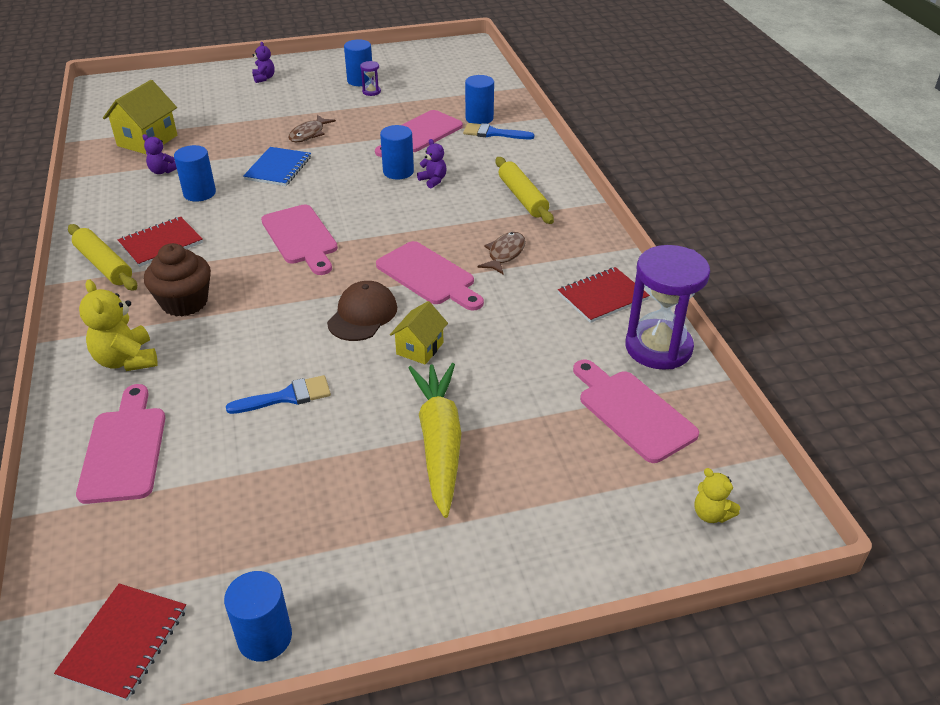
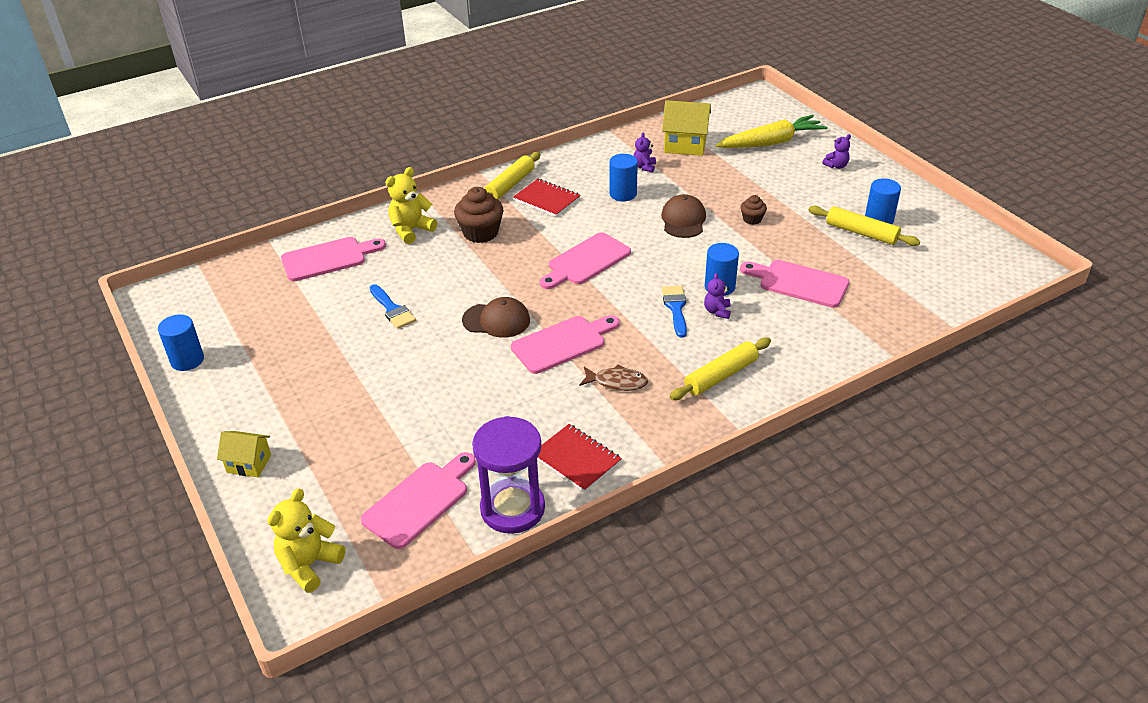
camera: 75 degrees right, 0 degrees up
(124, 642) = (183, 309): red notebook -> none
(278, 168) = (683, 220): blue notebook -> brown cap
(309, 134) = (752, 219): brown fish -> brown cupcake
(371, 92) = (861, 233): purple hourglass -> yellow rolling pin
(420, 348) = (465, 360): yellow house -> yellow house (249, 464)
(428, 276) = (563, 343): pink cutting board -> pink cutting board turned 150 degrees counterclockwise
(433, 180) = (717, 311): purple teddy bear -> purple teddy bear turned 150 degrees clockwise
(439, 443) = (360, 395): yellow carrot -> yellow carrot (770, 143)
(479, 118) = (860, 315): blue cylinder -> none
(493, 133) = (836, 331): blue brush -> blue brush (676, 308)
(711, 514) = (309, 565): yellow teddy bear -> yellow teddy bear, size x1.72

